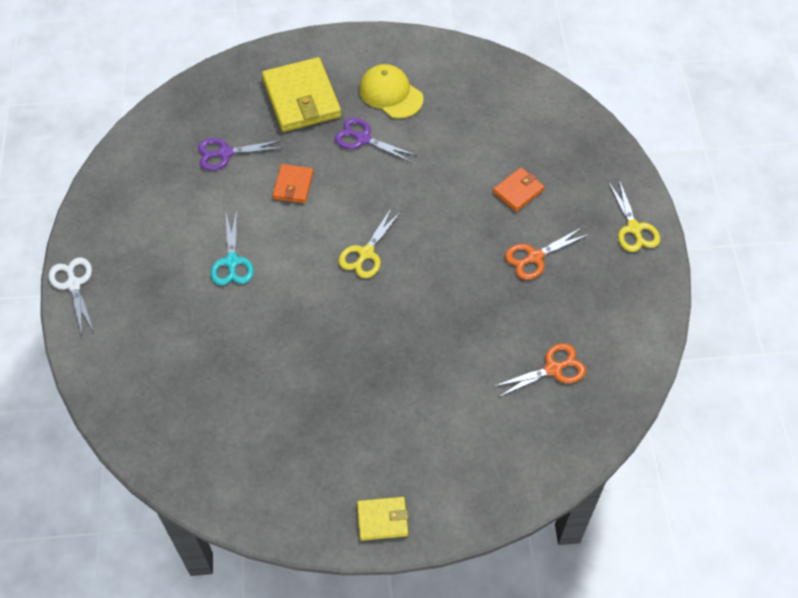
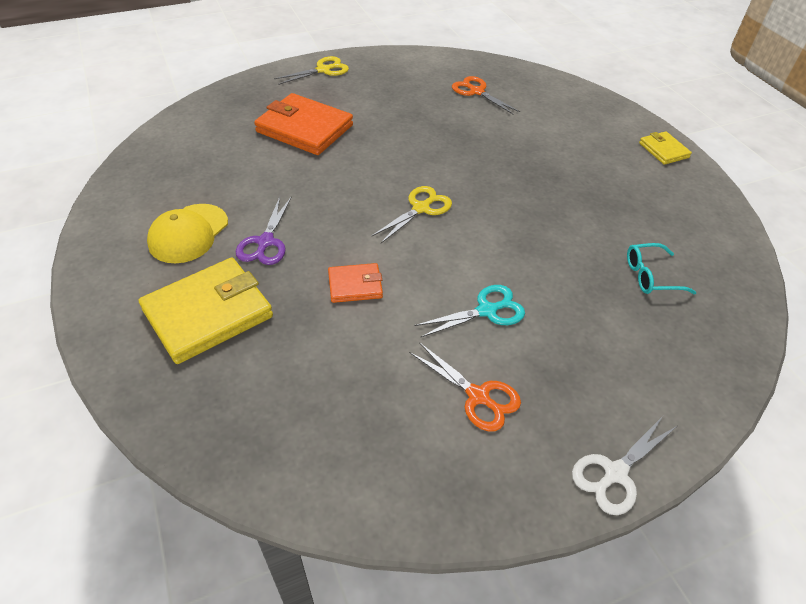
camera: 110 degrees left, 10 degrees down
(215, 398) = (650, 276): none -> turquoise glasses
(225, 153) = (325, 368): purple scissors -> none
(366, 253) = (421, 208): yellow scissors -> yellow scissors turned 60 degrees counterclockwise
(518, 191) = (305, 128): orange wallet -> orange wallet, size x1.94
(535, 257) = (375, 111): orange scissors -> orange scissors (478, 396)

